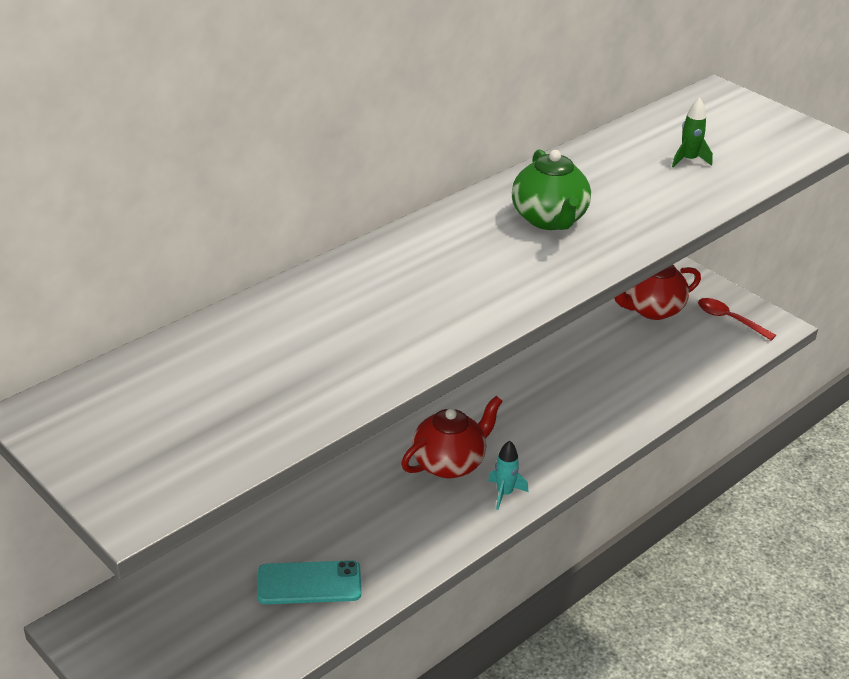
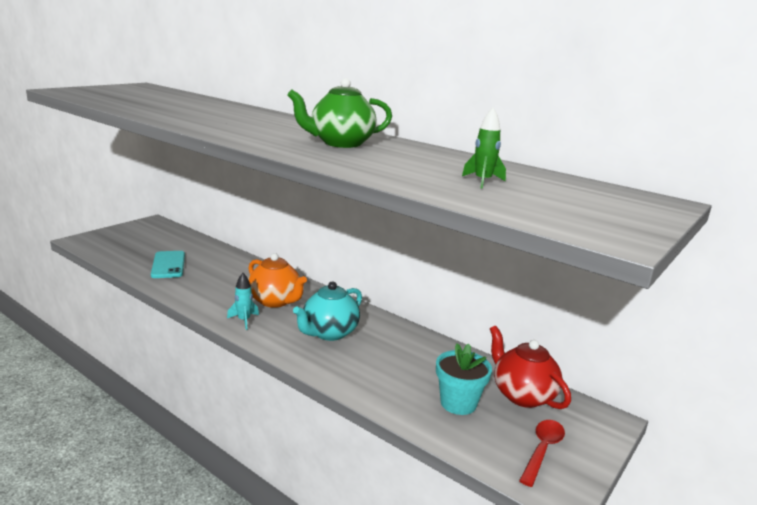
camera: 80 degrees right, 15 degrees down
(450, 463) = (275, 301): red teapot -> orange teapot
(536, 421) = (329, 333): none -> turquoise teapot
(668, 351) = (458, 403): none -> turquoise flower pot

